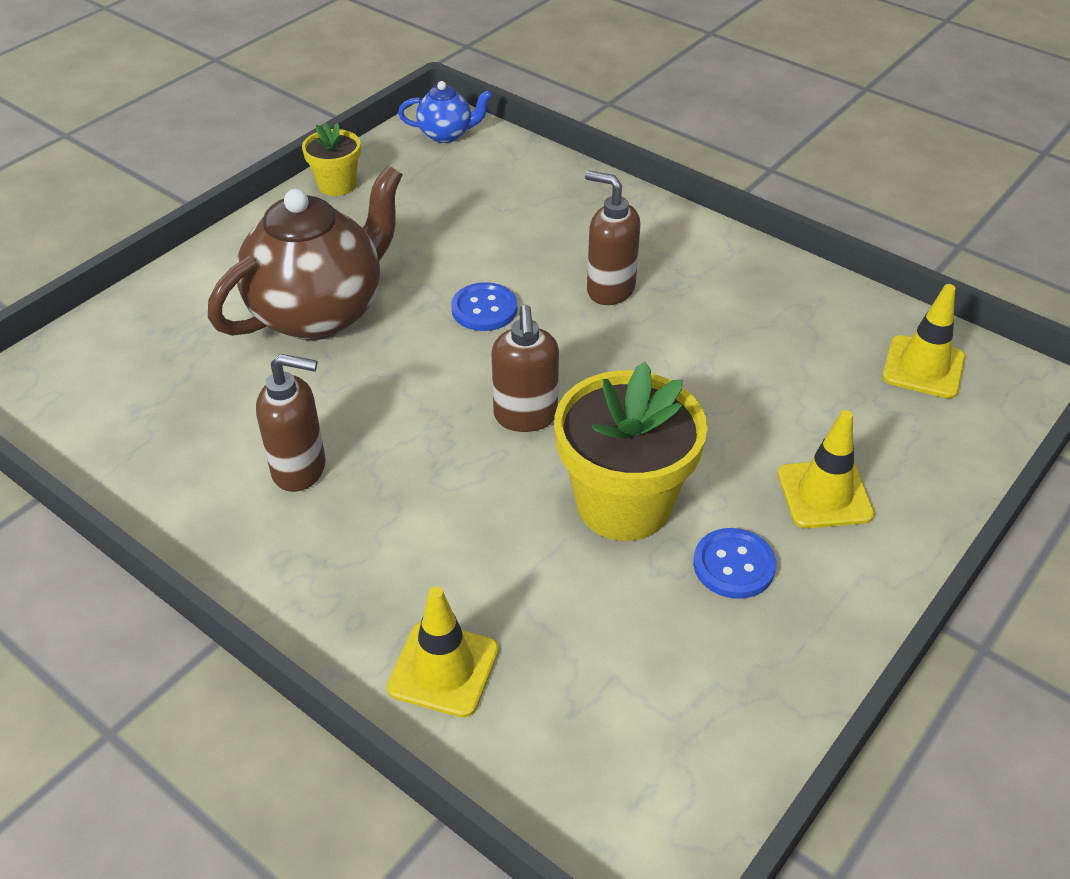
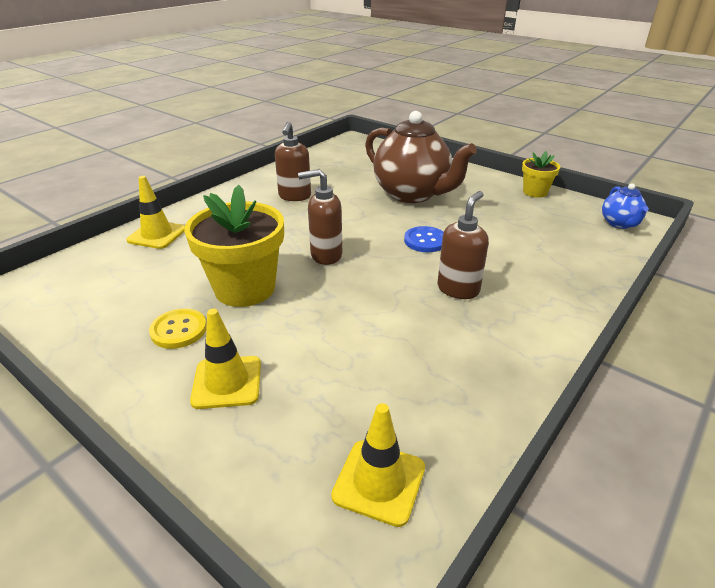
camera: 90 degrees right, 10 degrees down
(733, 565) = (179, 330): blue button -> yellow button

